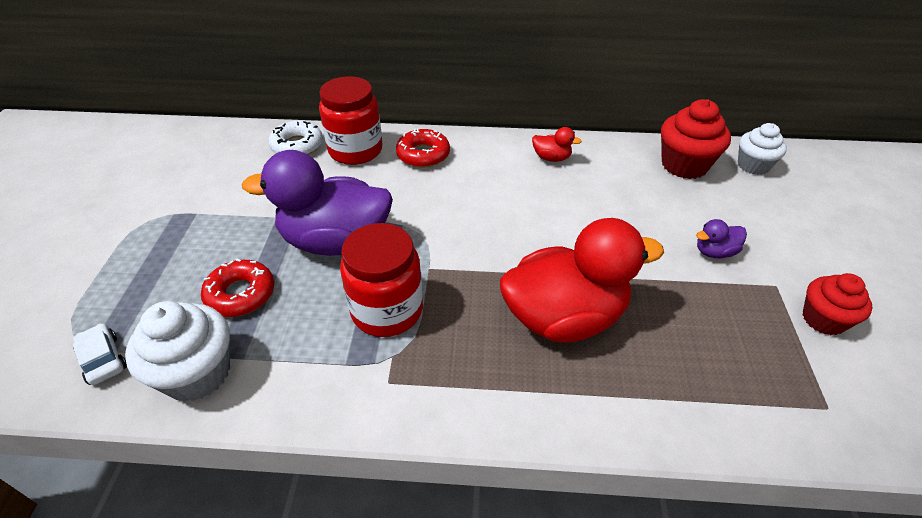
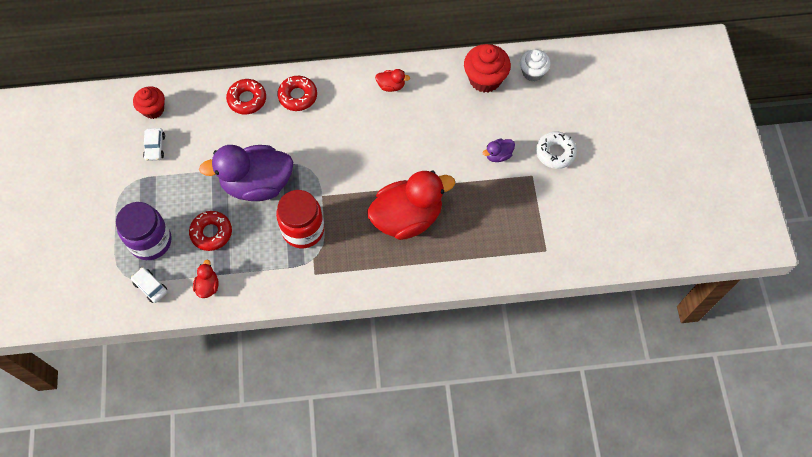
camera: 10 degrees left, 20 degrees up
(143, 292) = (150, 241): none -> purple jar
(197, 373) = (208, 286): white cupcake -> red duck
(213, 183) = (155, 147): none -> white car
(297, 145) = (202, 101): white donut -> white donut (555, 153)
(355, 150) = (247, 99): red jar -> red donut
(823, 319) = (554, 195): red cupcake -> red cupcake (153, 109)

